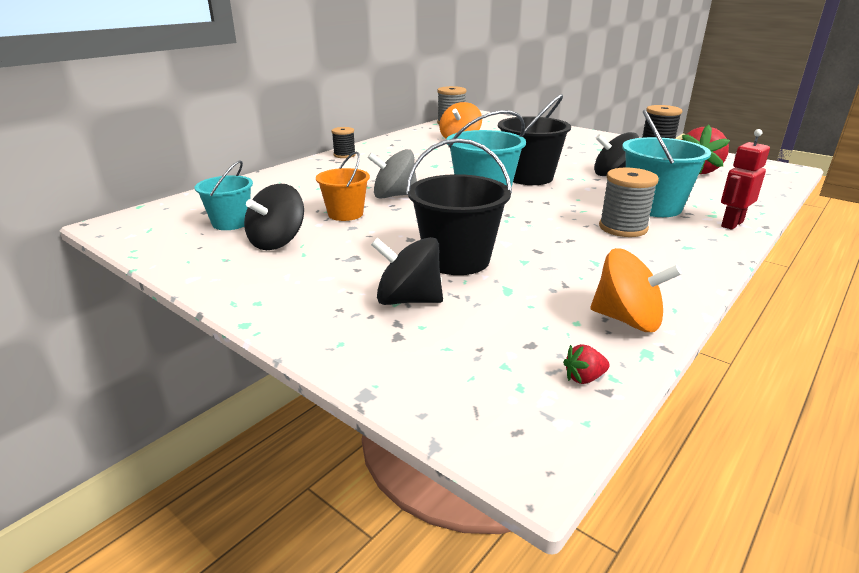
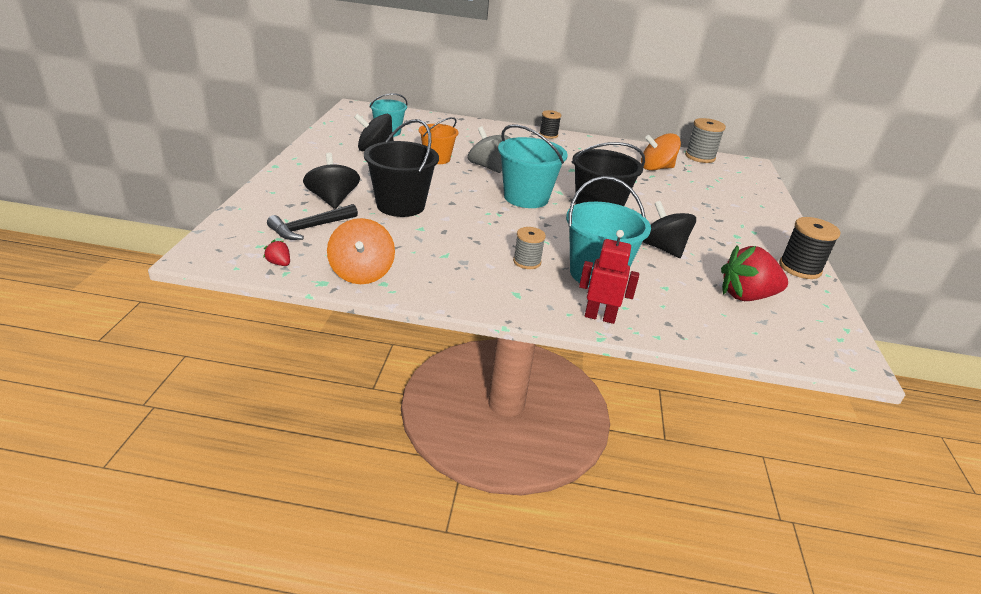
camera: 55 degrees right, 5 degrees up
(484, 333) = (310, 228): none -> black hammer
(623, 228) = (527, 262): grey spool -> grey spool, size x0.65

